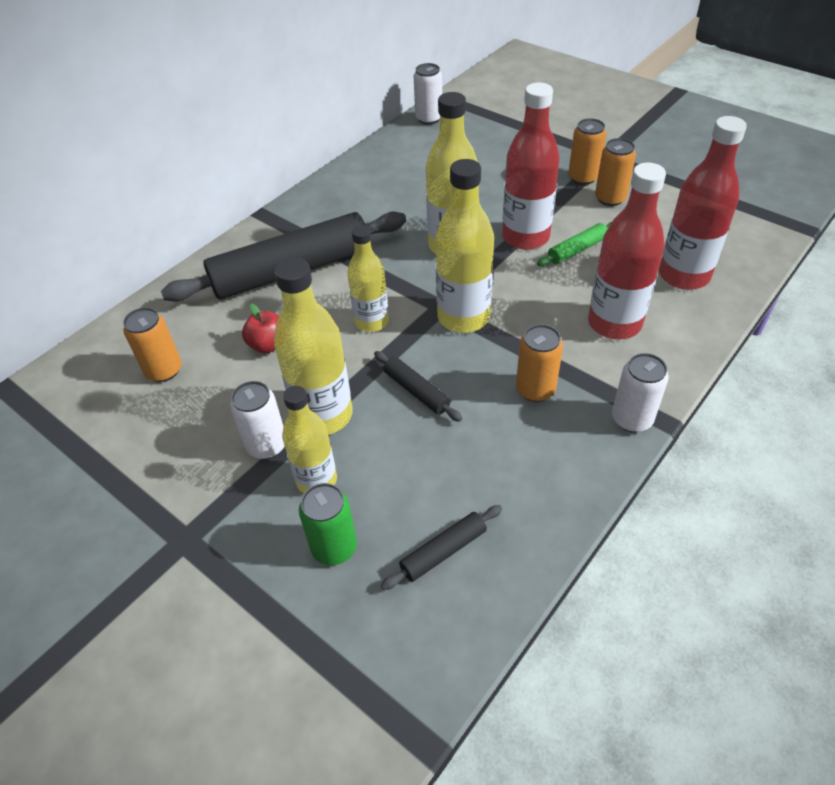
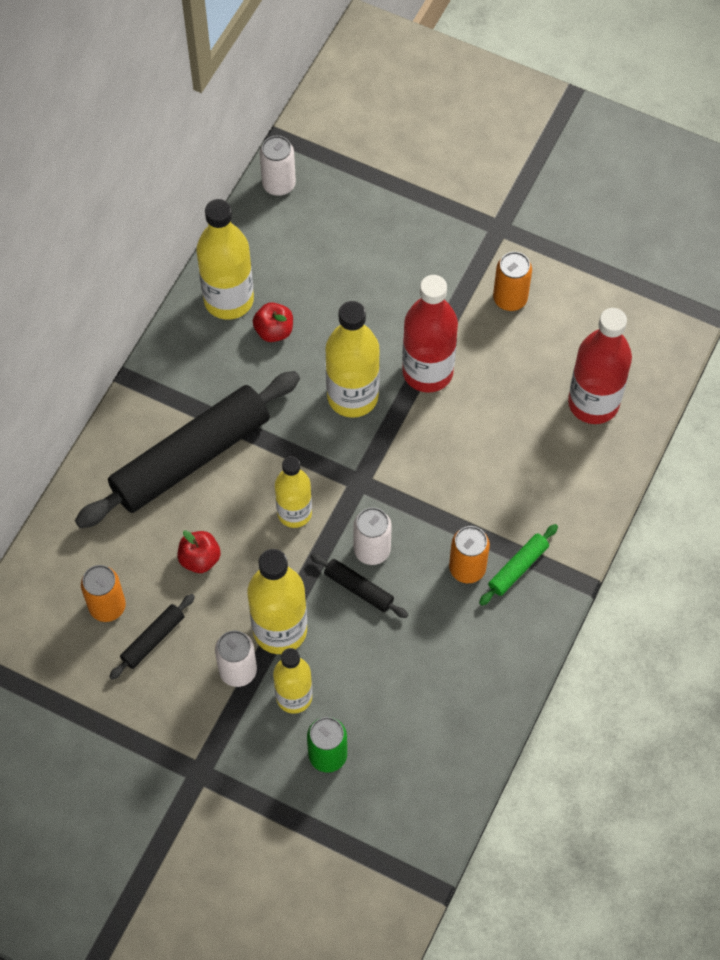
camera: 15 degrees left, 15 degrees up
(396, 198) = (274, 331): none -> red apple
(443, 551) = (417, 742): black rolling pin -> black rolling pin (153, 639)
(463, 317) = (384, 492): yellow bottle -> yellow bottle (228, 300)
(577, 250) = (484, 383): green rolling pin -> green rolling pin (518, 568)
(583, 178) = (477, 268): orange can -> none
(614, 323) = (531, 477): red bottle -> none
(631, 419) = (556, 586): white can -> white can (372, 550)

